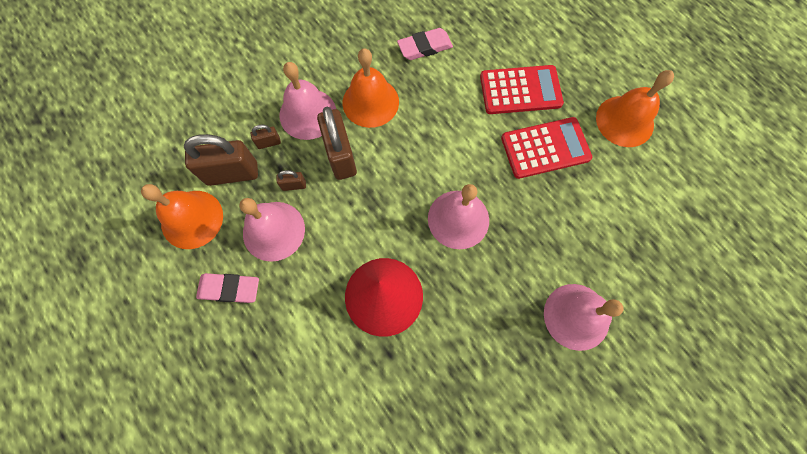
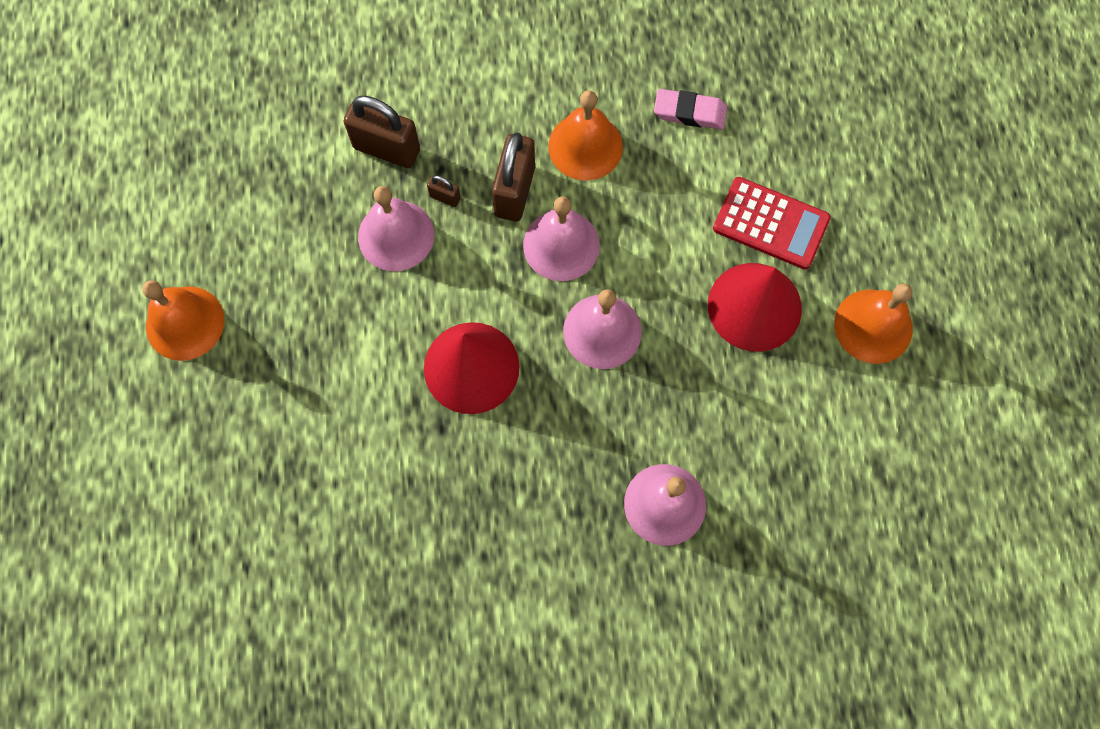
camera: 30 degrees right, 0 degrees up
(192, 219) = (318, 177): orange bell -> orange bell (185, 323)
(229, 289) = (318, 271): pink eraser -> none
(269, 143) = (445, 134): brown padlock -> none
(308, 114) = (506, 123): pink bell -> pink bell (561, 245)
(545, 148) = (754, 306): red calculator -> red cone

